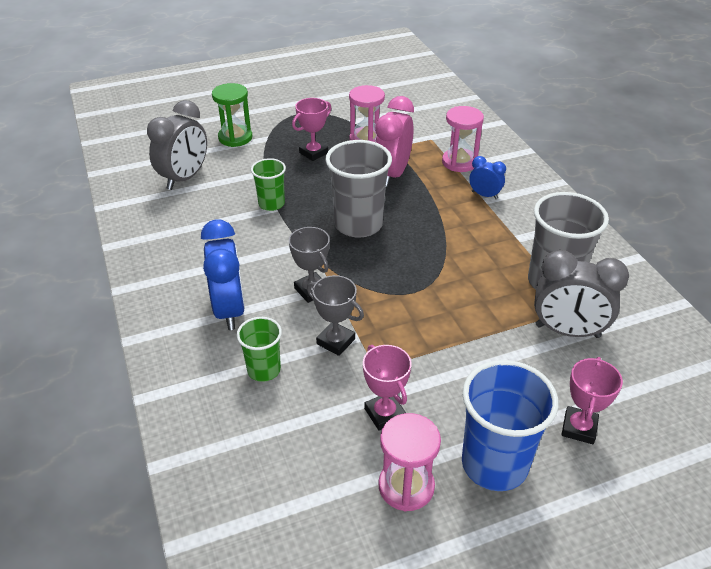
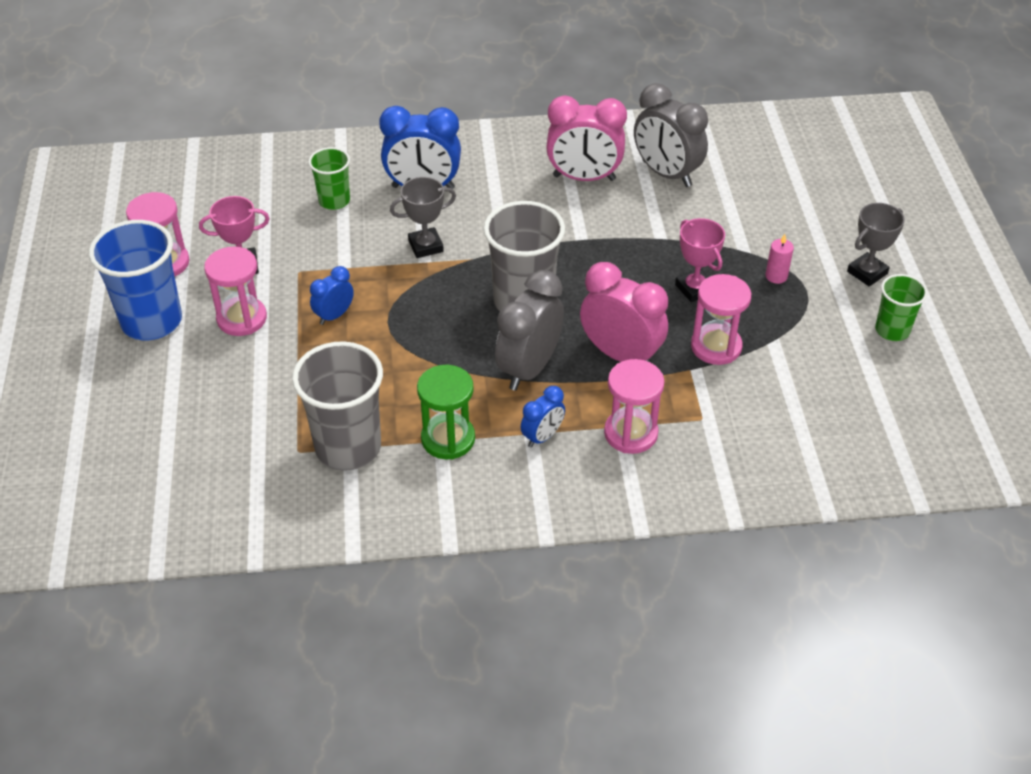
camera: 105 degrees right, 5 degrees up
(197, 217) = (584, 178): none -> pink clock
(235, 138) = (751, 222): green hourglass -> green hourglass (448, 439)
(271, 204) = (590, 236): green cup -> green cup (892, 330)
(289, 124) = (776, 276): none -> pink candle
(335, 341) = (345, 251): grey trophy -> grey trophy (867, 272)
(422, 326) = (334, 315): none -> blue clock
(456, 390) = (242, 318): none -> pink hourglass
(567, 331) = (269, 429): grey clock -> grey clock (529, 368)
(579, 428) = (151, 391): pink trophy -> none

